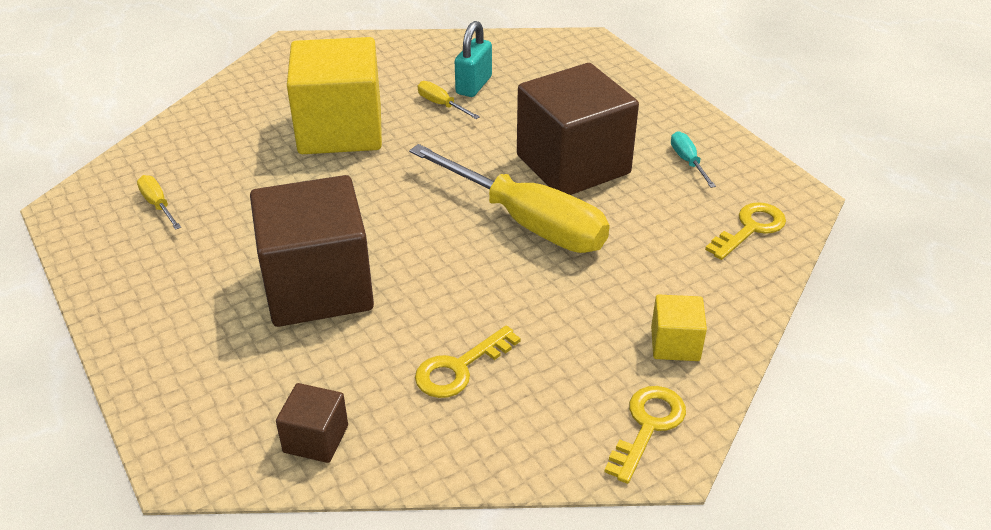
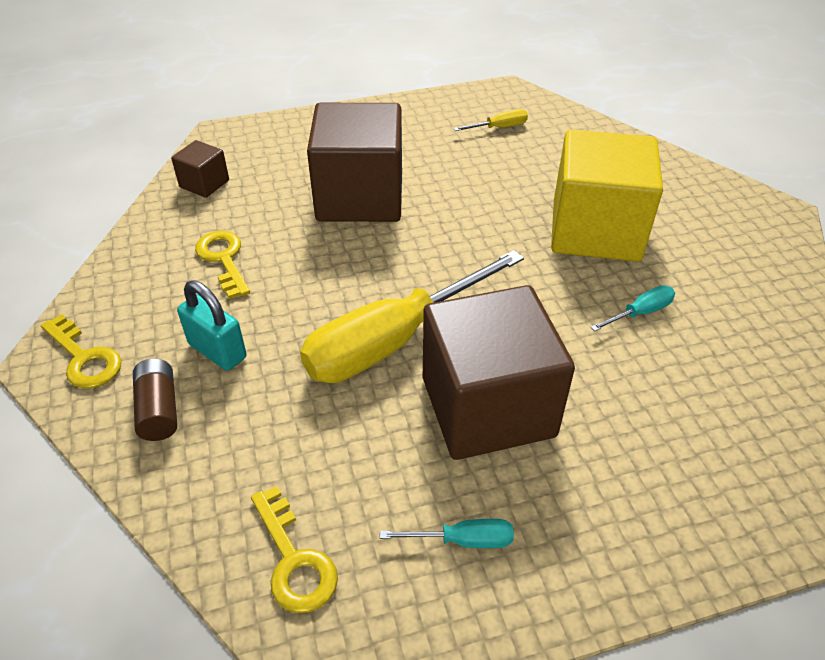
camera: 105 degrees right, 5 degrees up
(441, 105) = (640, 312): yellow screwdriver -> turquoise screwdriver
(473, 85) = (685, 349): turquoise padlock -> turquoise padlock (217, 351)
(675, 344) = (159, 409): yellow cube -> brown battery

